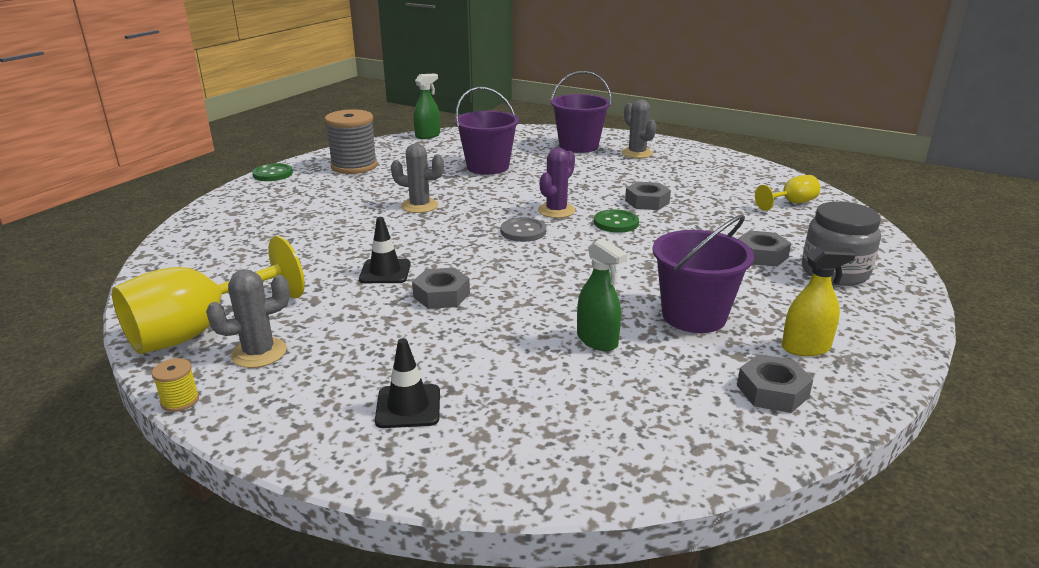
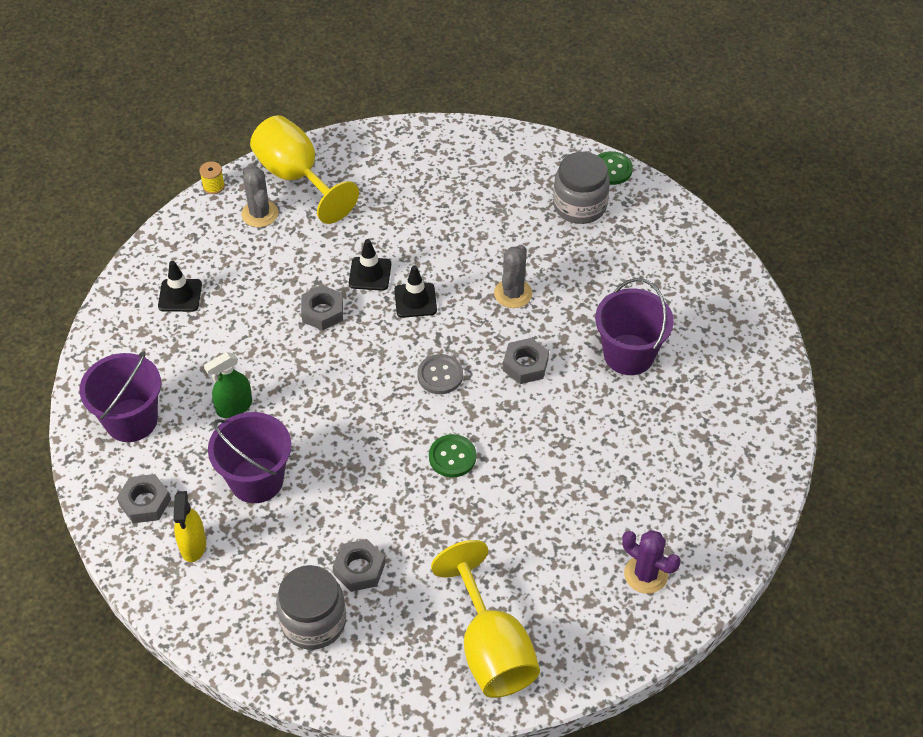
camera: 95 degrees right, 25 degrees up
(314, 184) = (579, 206): none -> grey jar
(354, 166) = (634, 233): grey spool -> none
(426, 247) = (415, 300): none -> black traffic cone
(427, 135) = (750, 296): green spray bottle -> none
(556, 211) = (490, 408): purple cactus -> purple cactus (645, 574)
(578, 146) = (709, 457): purple bucket -> purple bucket (131, 420)
(637, 153) = (679, 520): grey cactus -> none
(647, 202) = (507, 497): grey nut -> grey nut (525, 365)
(791, 203) = (491, 649): yellow goblet -> yellow goblet, size x1.95

